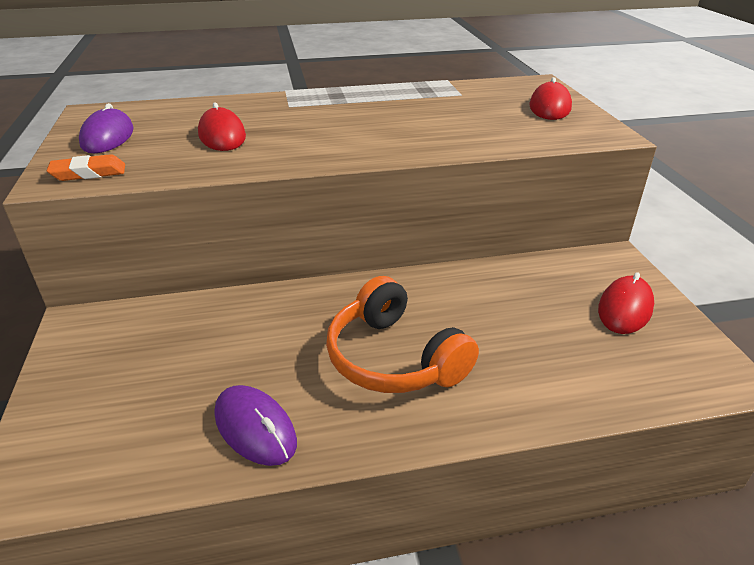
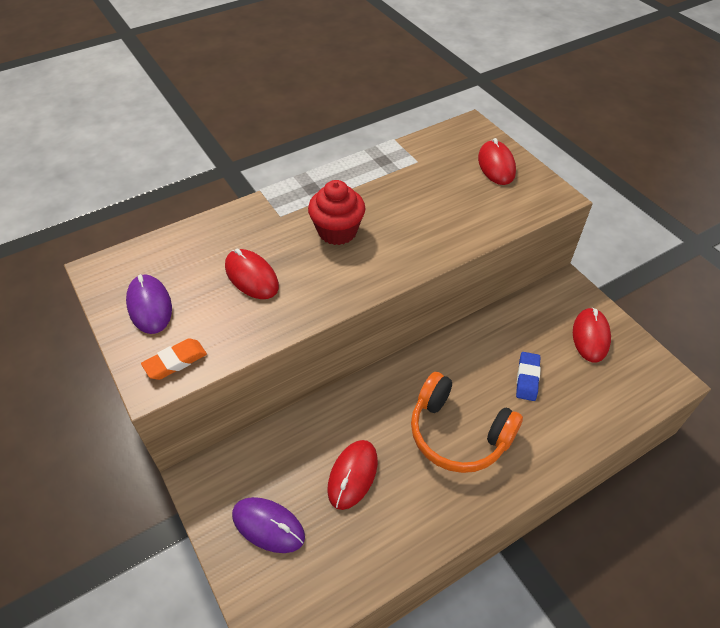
camera: 20 degrees left, 15 degrees up
(239, 363) = (353, 475): none -> red mouse
(255, 428) = (397, 525): purple mouse -> purple mouse (268, 526)
(336, 122) = (337, 231): none -> red cupcake
(516, 328) = (527, 378): none -> blue eraser

